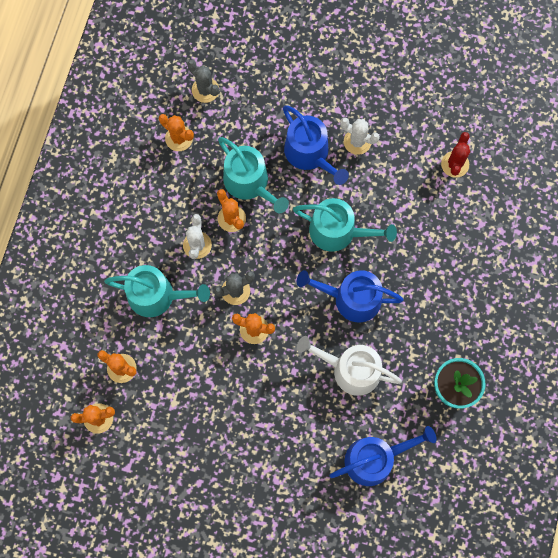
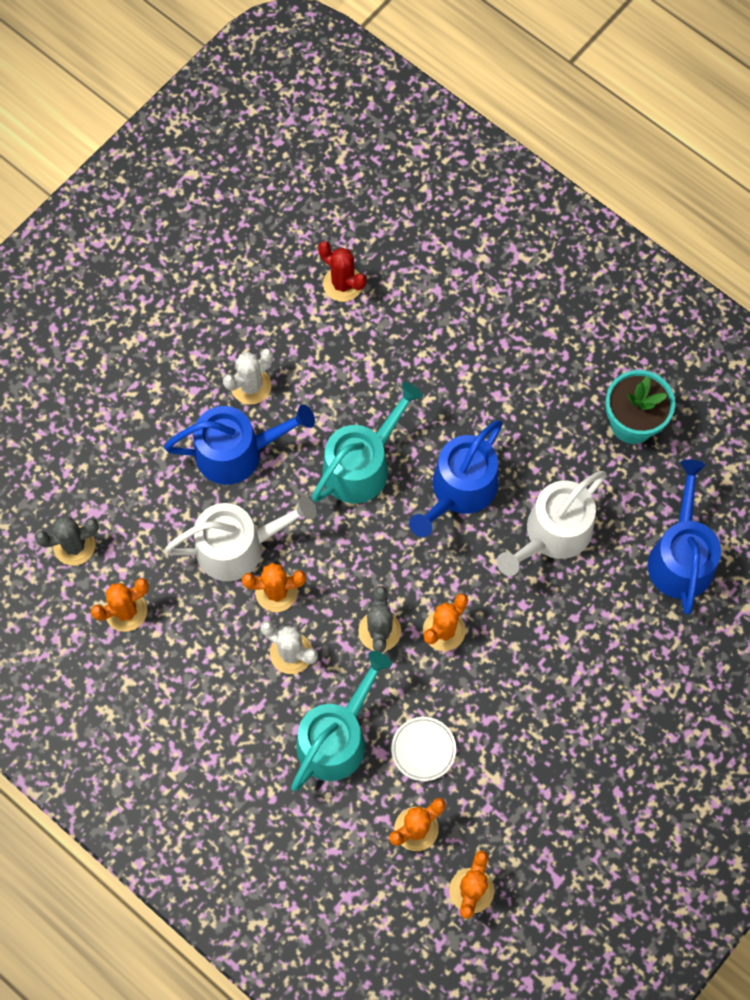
camera: 65 degrees left, 5 degrees down
(173, 351) = (423, 749): none -> white plate
(250, 183) = (238, 546): turquoise watering can -> white watering can

